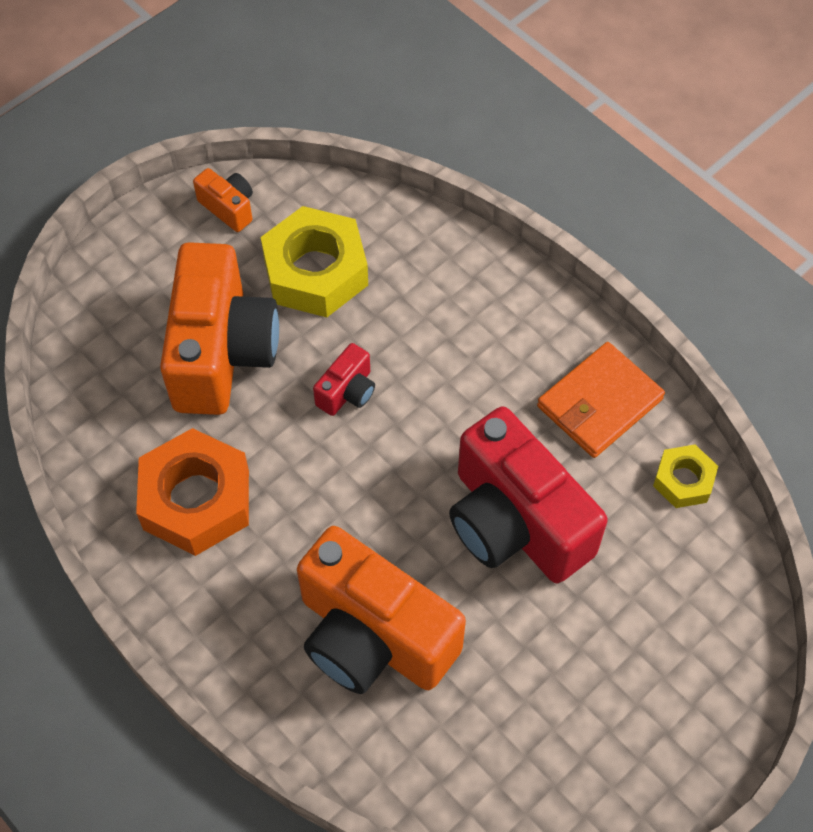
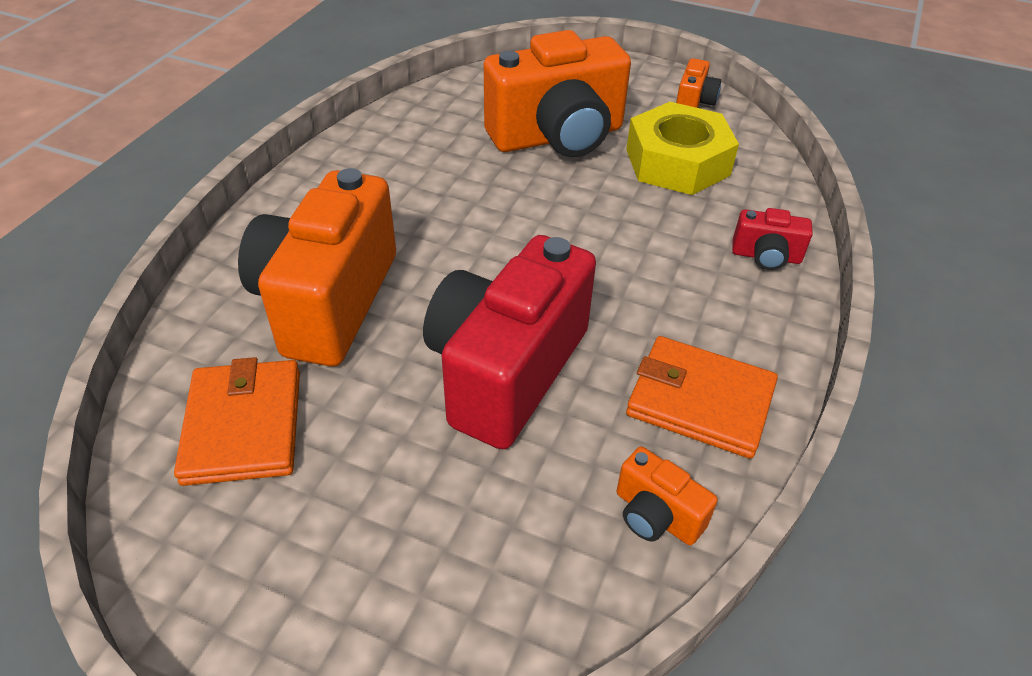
camera: 65 degrees right, 15 degrees down
(196, 499) = (413, 162): orange nut -> none
(347, 392) = (573, 213): red camera -> red camera (766, 256)
(493, 737) = (243, 425): none -> orange wallet
(683, 480) = (656, 515): yellow nut -> orange camera

